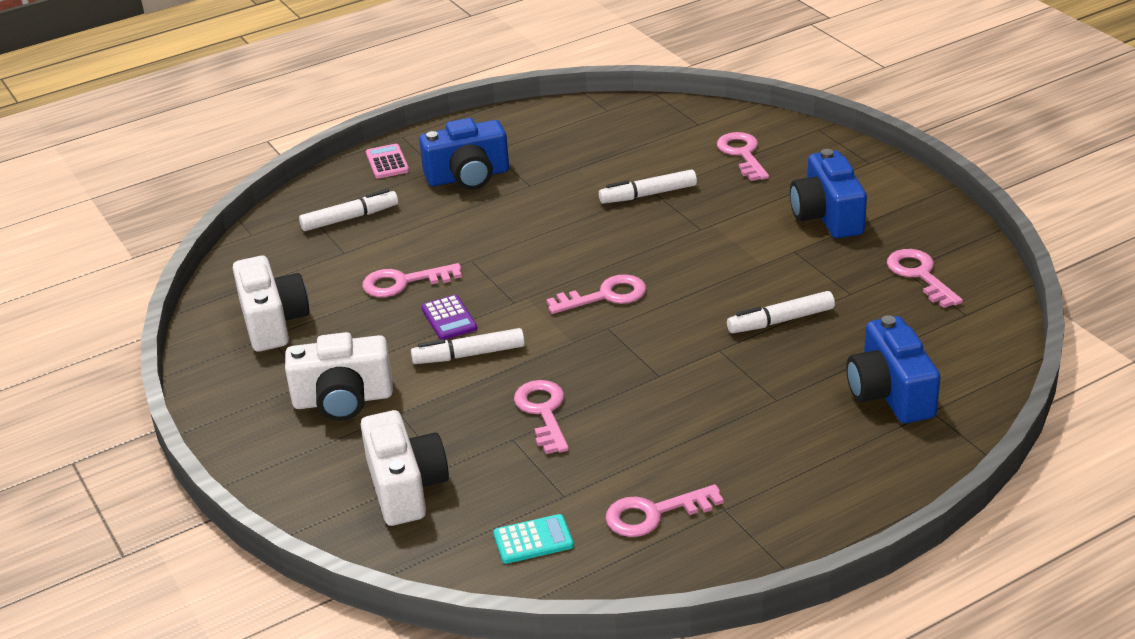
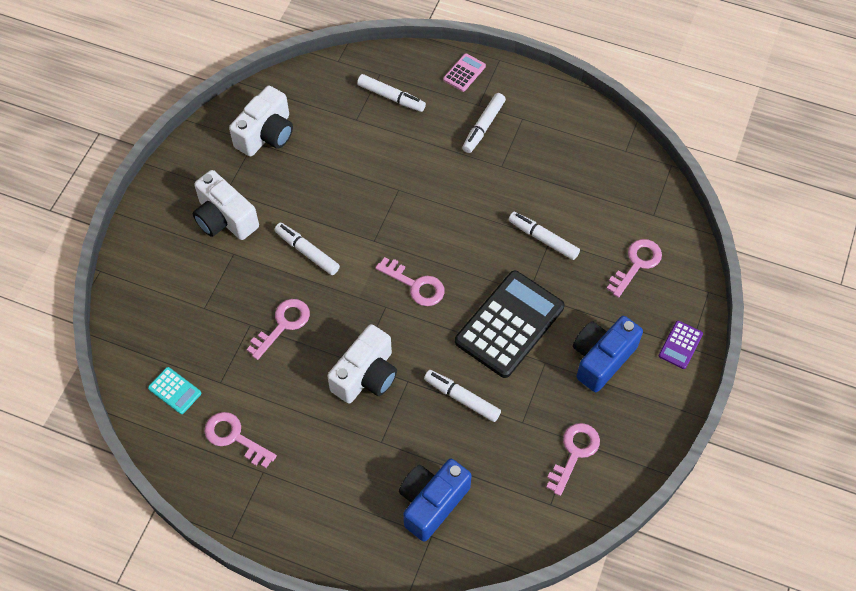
camera: 50 degrees right, 25 degrees up
(403, 282) = (350, 171): pink key -> none
(406, 487) = (175, 301): white camera -> white camera (366, 376)
(449, 318) = (333, 218): purple calculator -> purple calculator (680, 345)
(468, 177) = (483, 127): blue camera -> white marker
(725, 255) = (509, 324): none -> black calculator

